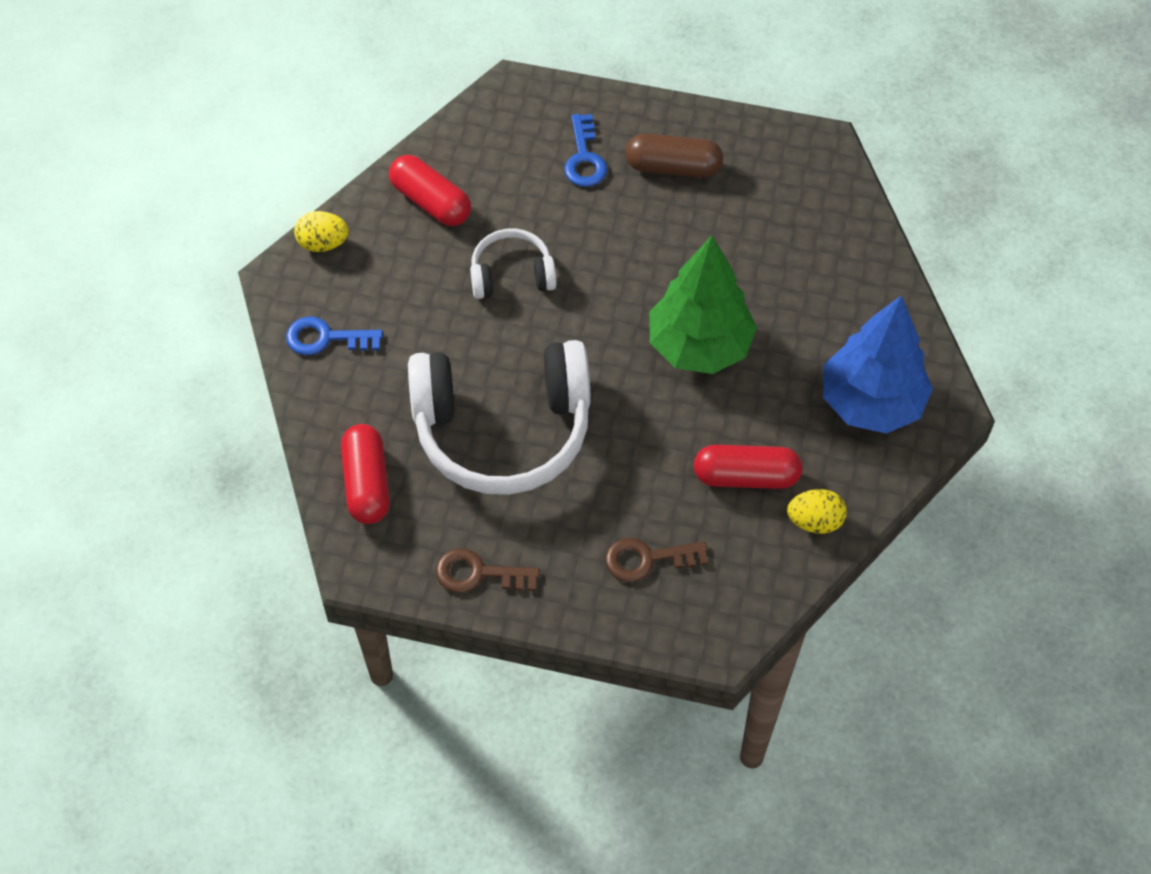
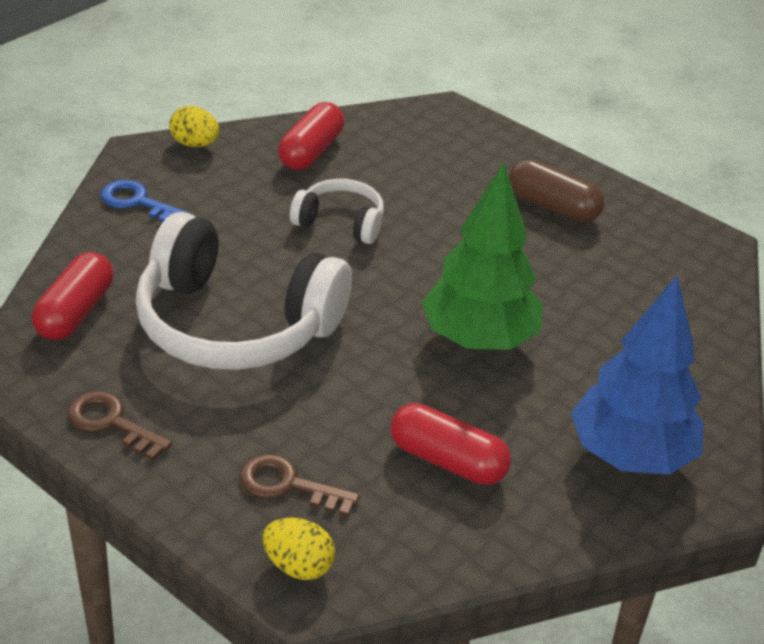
camera: 25 degrees right, 20 degrees down
(431, 202) = (311, 151): red capsule -> red capsule turned 45 degrees clockwise
(584, 158) = (473, 172): blue key -> none
(814, 521) = (494, 531): yellow egg -> yellow egg (298, 566)

